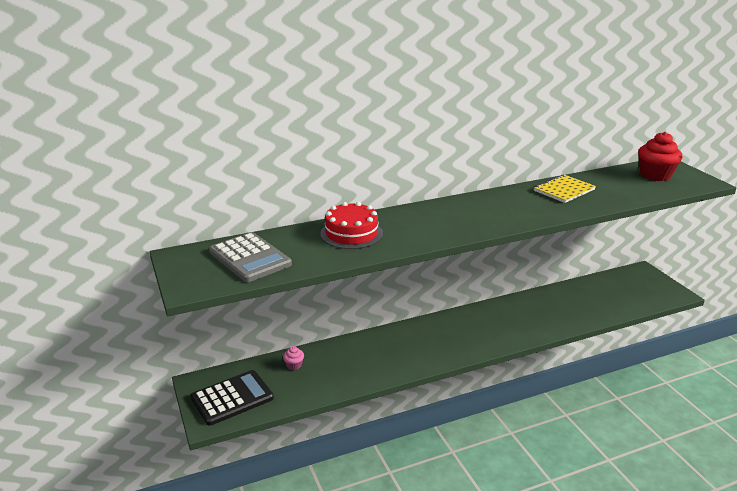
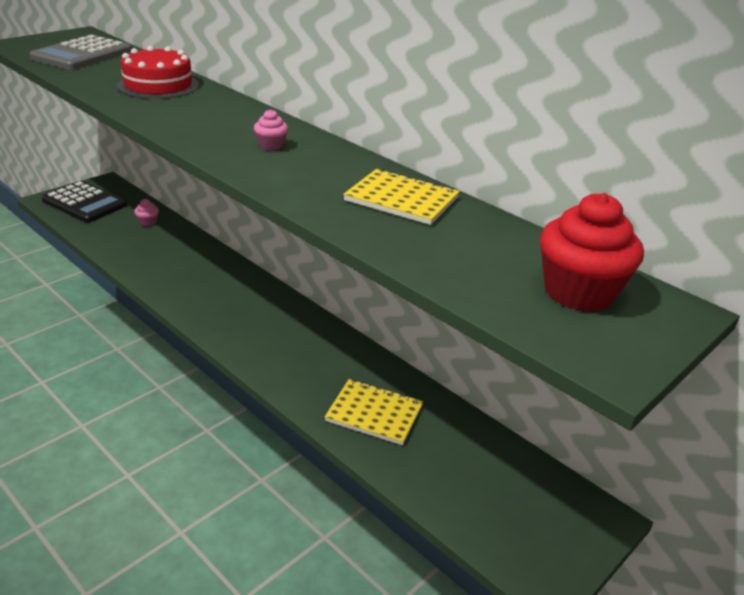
camera: 65 degrees right, 5 degrees up
(484, 210) = (271, 146): none -> pink cupcake
(564, 311) = (374, 413): none -> yellow notebook

